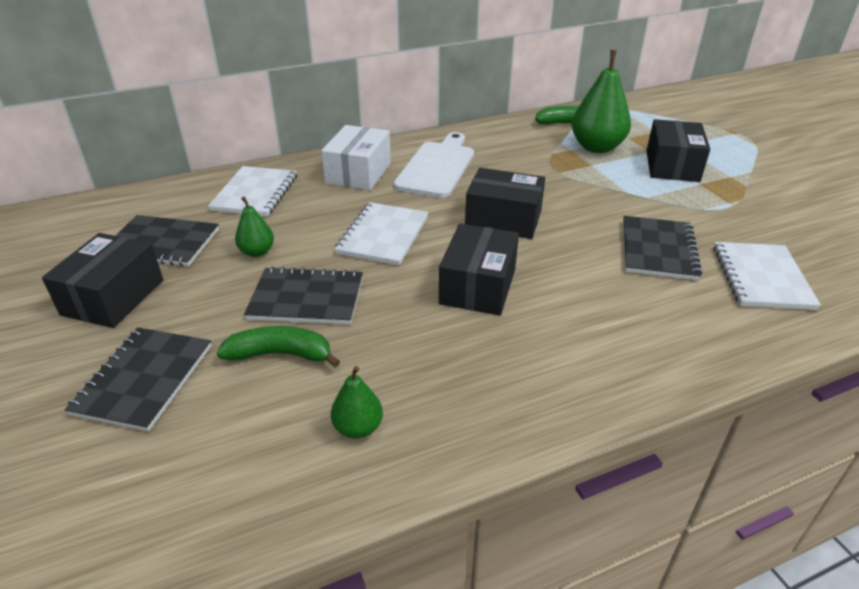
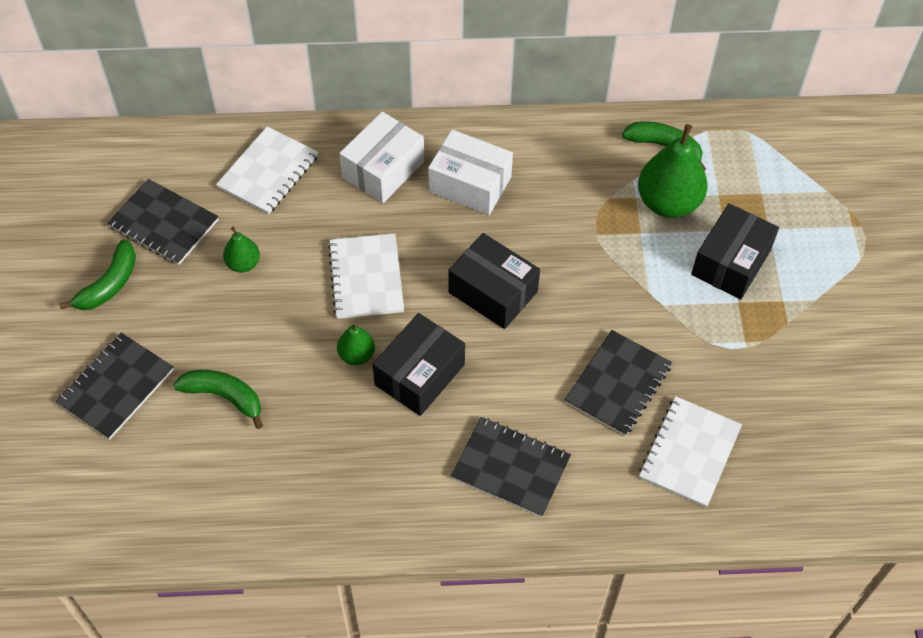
camera: 20 degrees right, 20 degrees up
(113, 297) = (109, 284): black box -> green banana
(306, 298) = (266, 339): black notebook -> black notebook (510, 468)
(358, 428) = (256, 489): green pear -> green pear (356, 355)
(383, 235) = (366, 277): white notebook -> white notebook turned 45 degrees counterclockwise
(437, 167) = (470, 184): white cutting board -> white box

